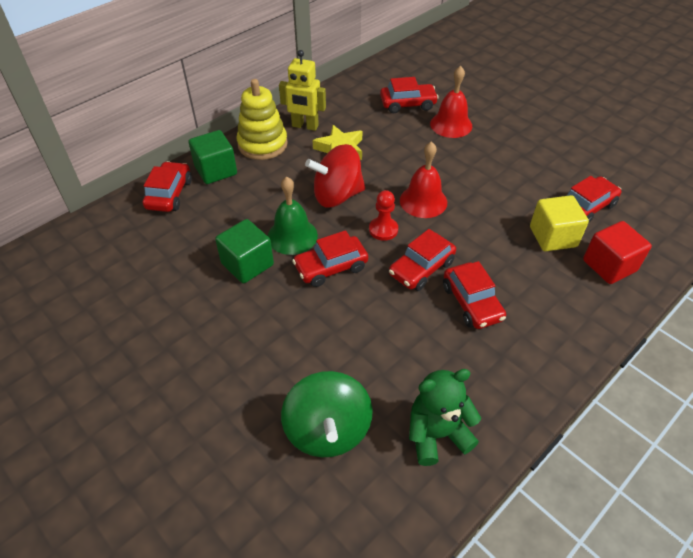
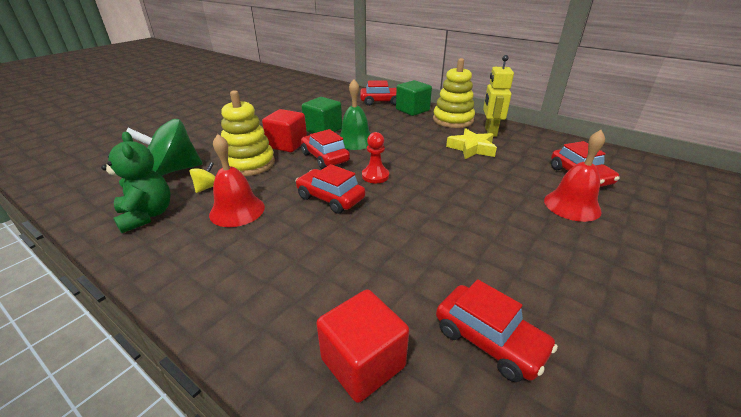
camera: 80 degrees right, 15 degrees down
(282, 303) = (287, 144): none -> red cube
(329, 343) = (249, 164): none -> yellow stacking toy
(337, 196) = (409, 152): red spinning top -> none
(382, 382) = (207, 187): none -> yellow spinning top
(423, 201) = (424, 194): red bell -> red bell (237, 210)
(472, 302) = (288, 229): red car -> none
(553, 237) = (406, 296): yellow cube -> none

